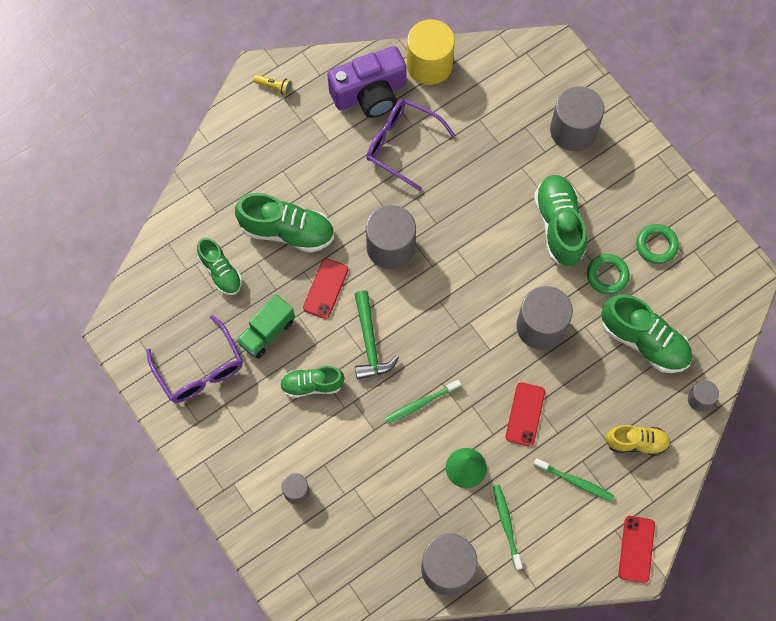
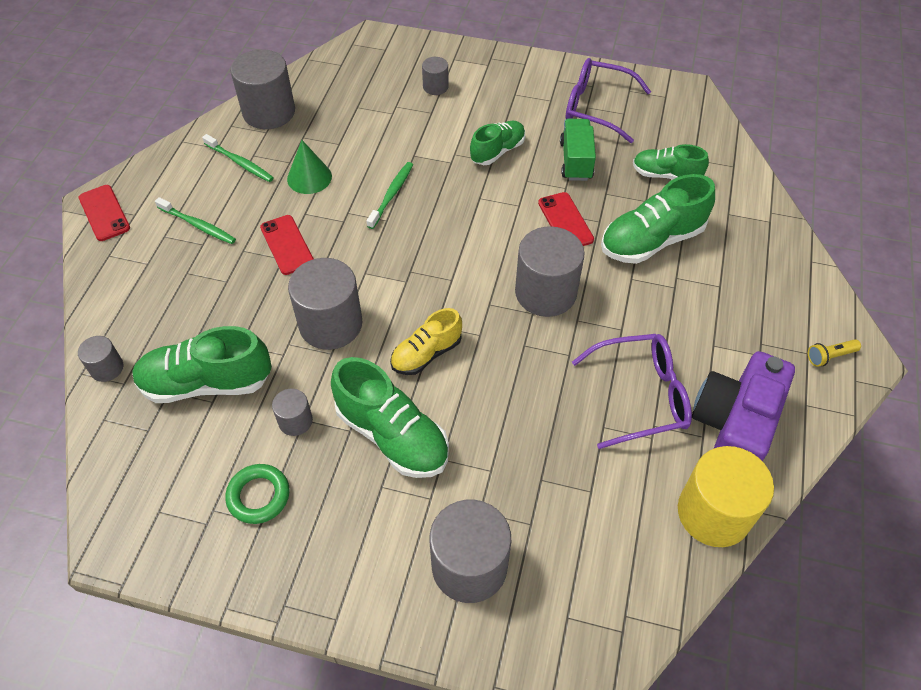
camera: 140 degrees right, 15 degrees down
(369, 342) = (482, 208): green hammer -> none
(575, 481) = (198, 225): green toothbrush -> green toothbrush turned 135 degrees counterclockwise
(607, 275) = (295, 421): green ring -> grey cylinder
(636, 442) = (156, 289): yellow shoe -> yellow shoe (426, 354)

